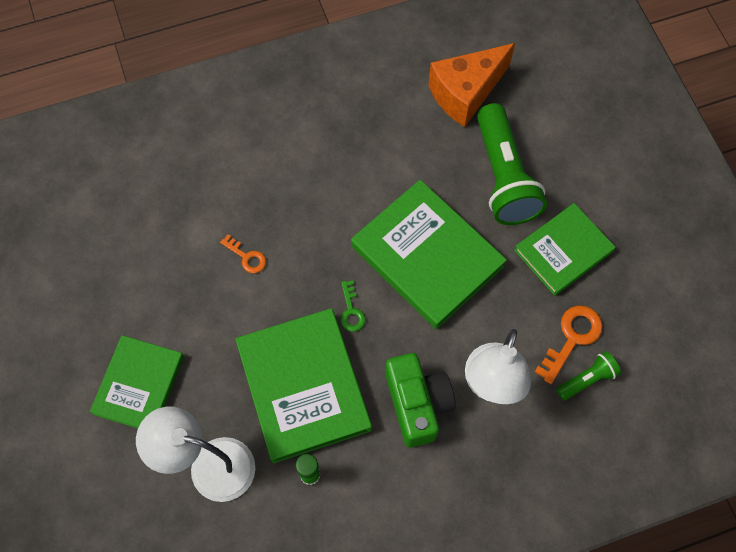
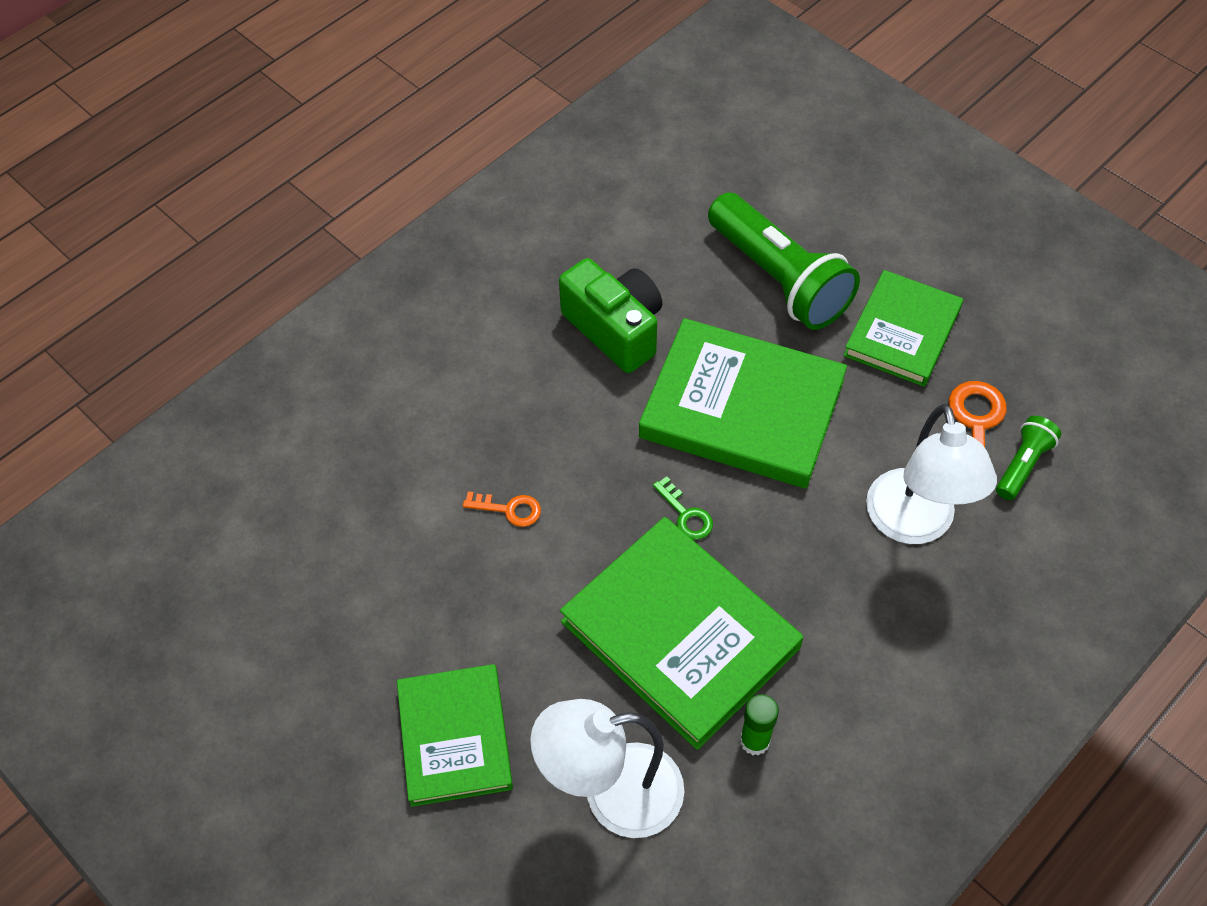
camera: 25 degrees left, 10 degrees down
(417, 404) = (838, 588): green camera -> green camera (615, 329)
(466, 93) = (674, 203): orange cheese -> none

